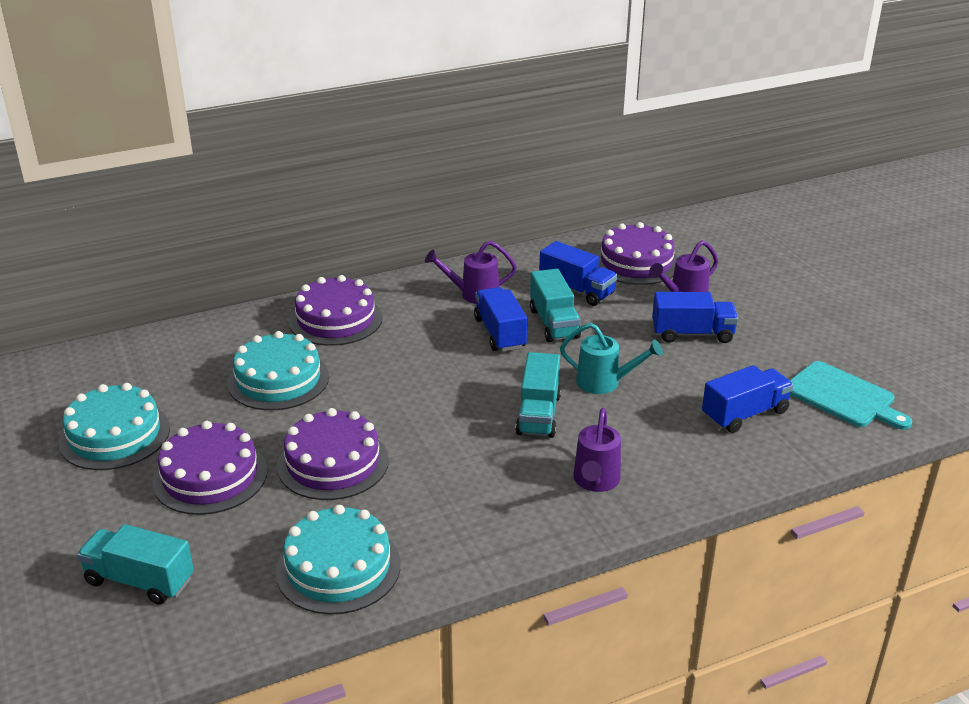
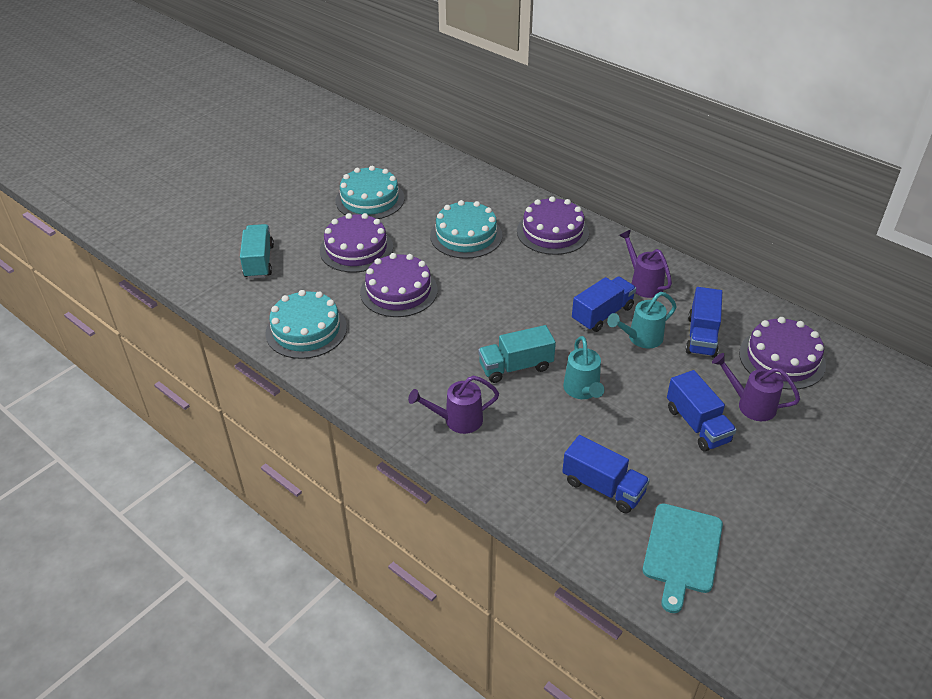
camera: 65 degrees right, 10 degrees up
(554, 323) = (641, 338): turquoise truck -> turquoise watering can

